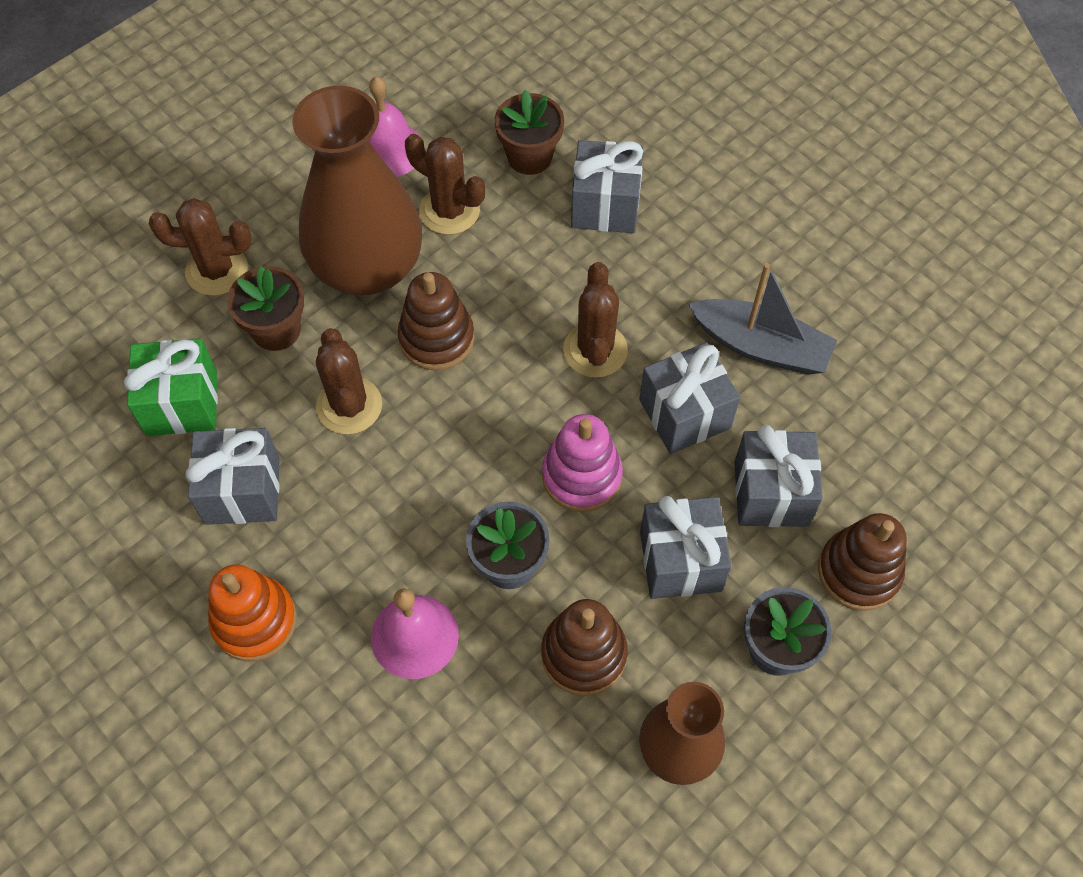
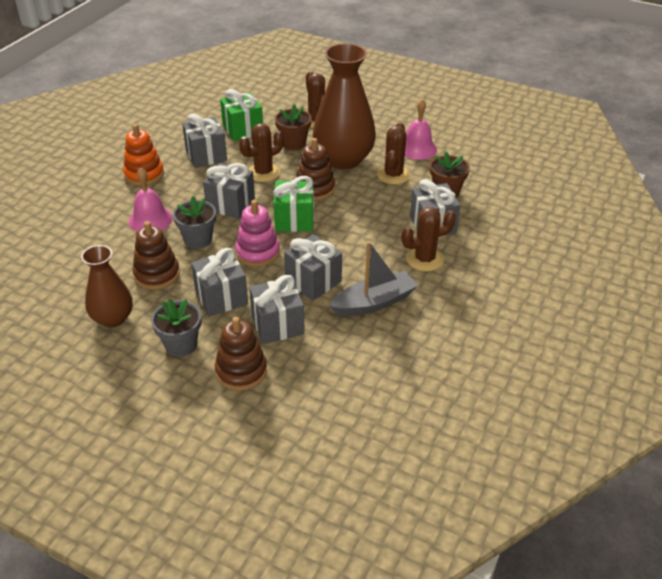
camera: 70 degrees right, 20 degrees down
(425, 485) = (231, 204): none -> grey gift
(514, 395) = (294, 220): none -> green gift
(595, 350) = (336, 241): brown cactus -> brown cactus (424, 259)
(761, 346) = (374, 302): grey boat -> grey boat turned 120 degrees counterclockwise

